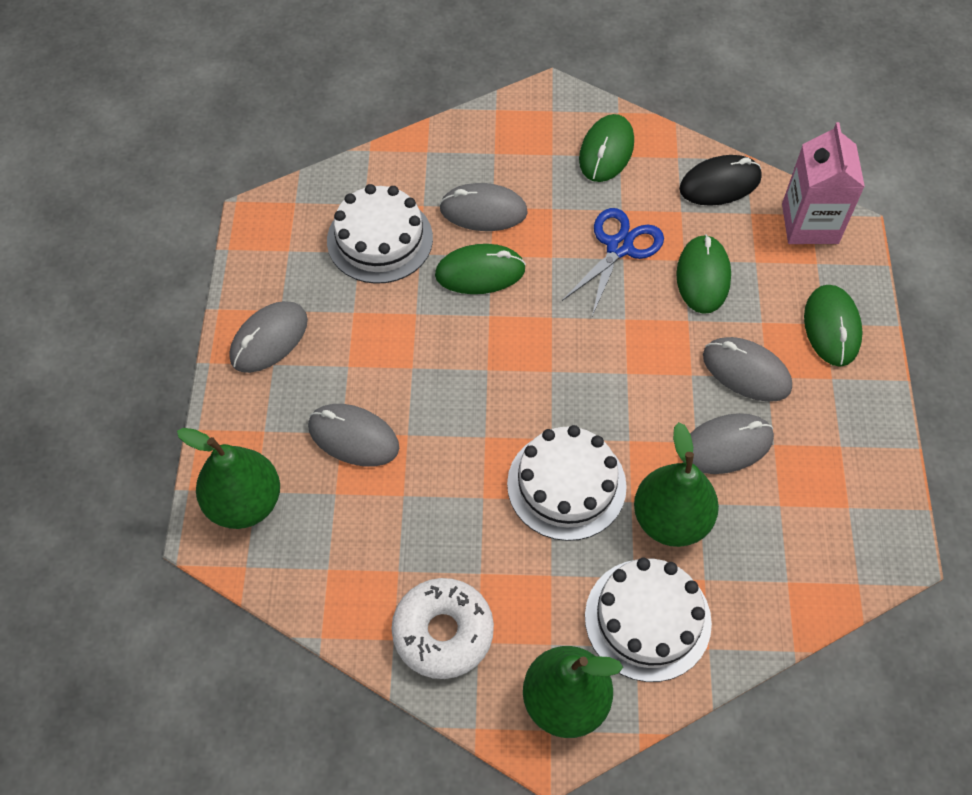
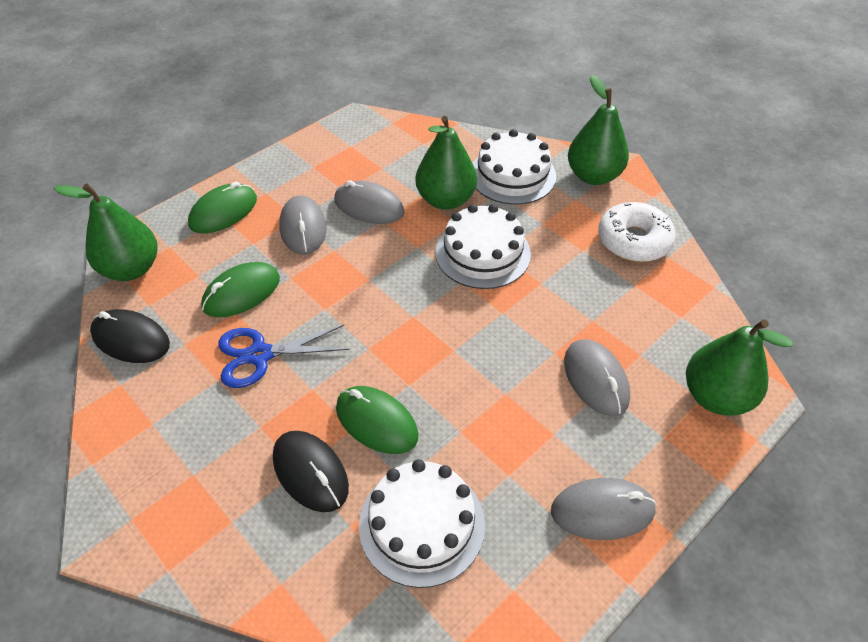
camera: 135 degrees left, 10 degrees down
(483, 210) = (310, 472): grey mouse -> black mouse
(606, 151) = (154, 436): green mouse -> none
(810, 223) = (131, 269): pink carton -> green pear

